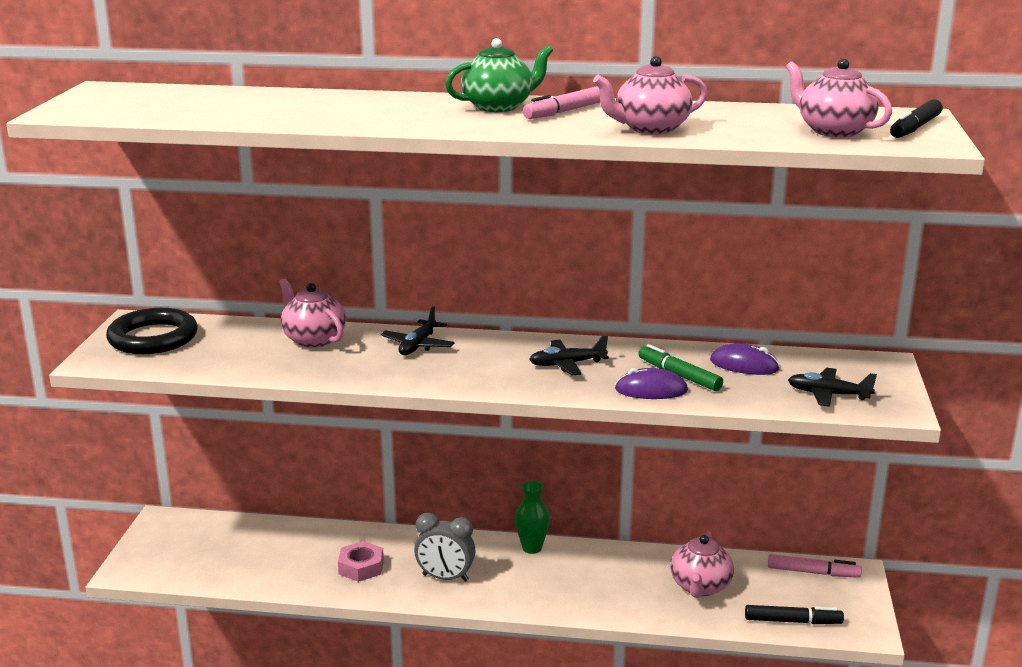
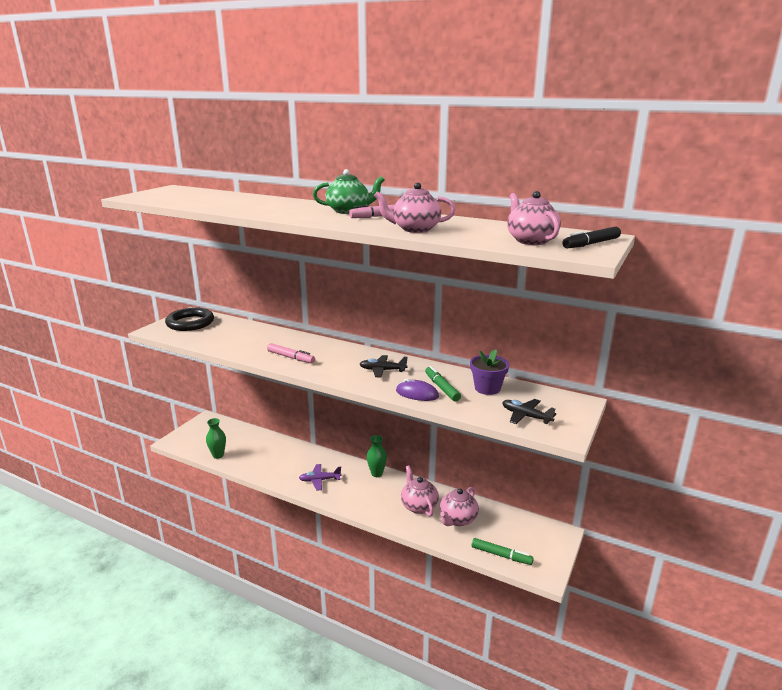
camera: 20 degrees right, 0 degrees up
(234, 576) = (218, 455): none -> green vase
(313, 339) = (263, 335): pink teapot -> pink teapot (418, 506)
(361, 567) = (281, 464): pink nut -> none
(418, 345) = (312, 347): black plane -> none
(445, 578) = (319, 480): grey clock -> purple plane
(744, 365) = (487, 388): purple mouse -> purple flower pot
(792, 621) = (501, 555): black marker -> green marker
(813, 572) = (533, 526): pink marker -> pink marker (291, 357)

